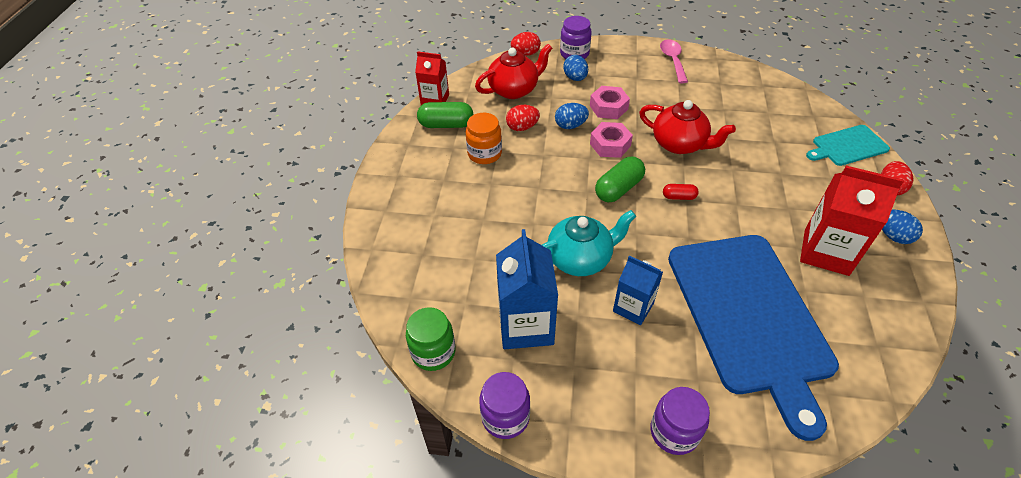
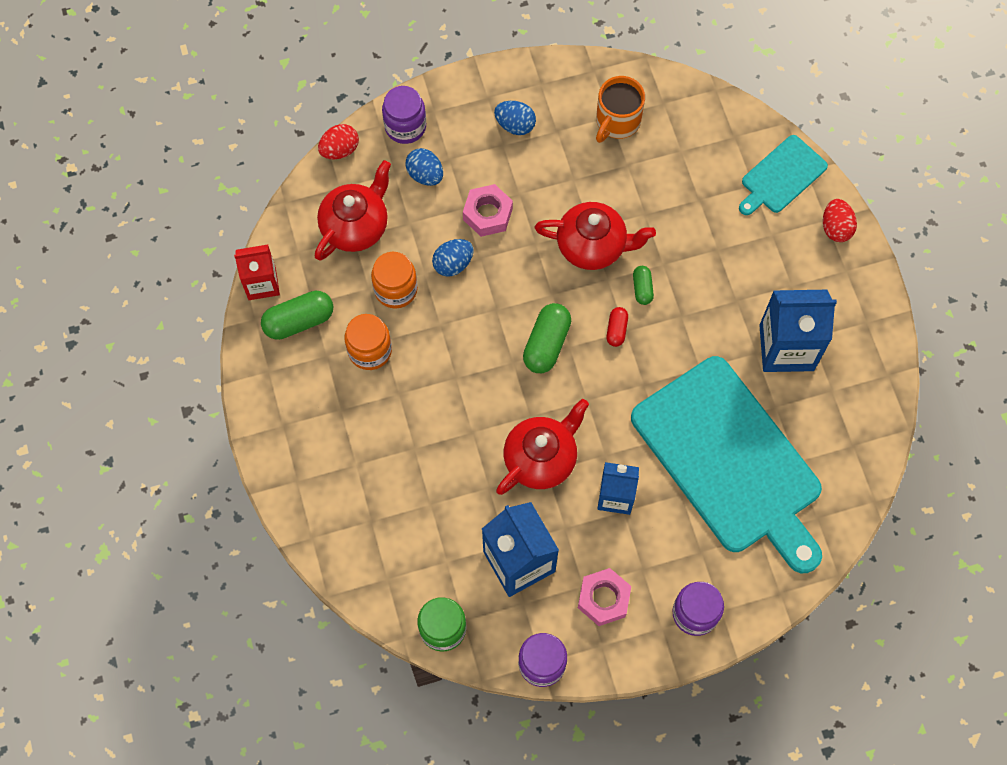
camera: 25 degrees left, 20 degrees up
(522, 127) = (396, 289): red egg -> orange jar
(580, 259) = (541, 458): turquoise teapot -> red teapot
(610, 145) = (512, 278): pink nut -> pink nut (603, 599)
(672, 60) = (538, 93): pink spoon -> none
(679, 197) = (616, 330): red capsule -> red capsule turned 60 degrees counterclockwise
(710, 178) = (642, 288): none -> green capsule
(724, 86) = (617, 121): none -> orange mug
(750, 316) = (730, 460): blue cutting board -> turquoise cutting board
(826, 252) = (786, 347): red carton -> blue carton
(893, 236) = (848, 298): blue egg -> blue egg (515, 125)

